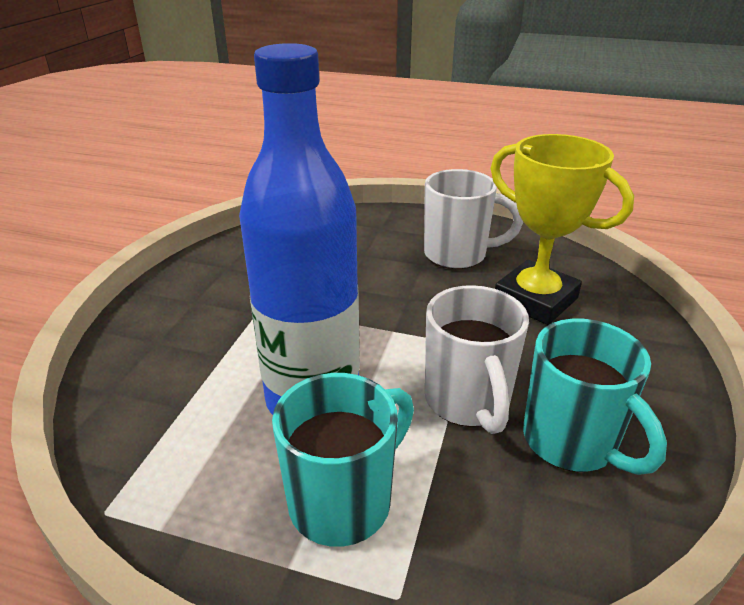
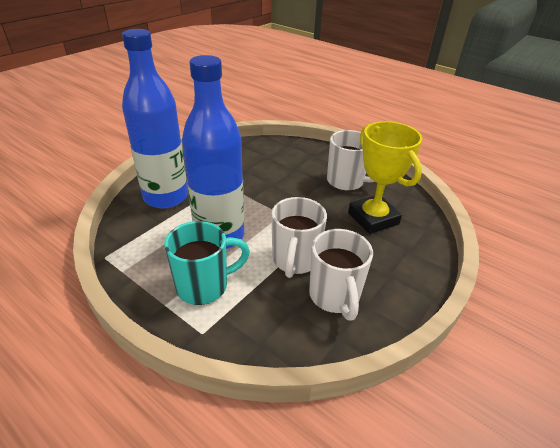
camera: 20 degrees right, 5 degrees up
(167, 357) = (166, 197): none -> blue bottle
(572, 442) = (334, 296): turquoise mug -> white mug

